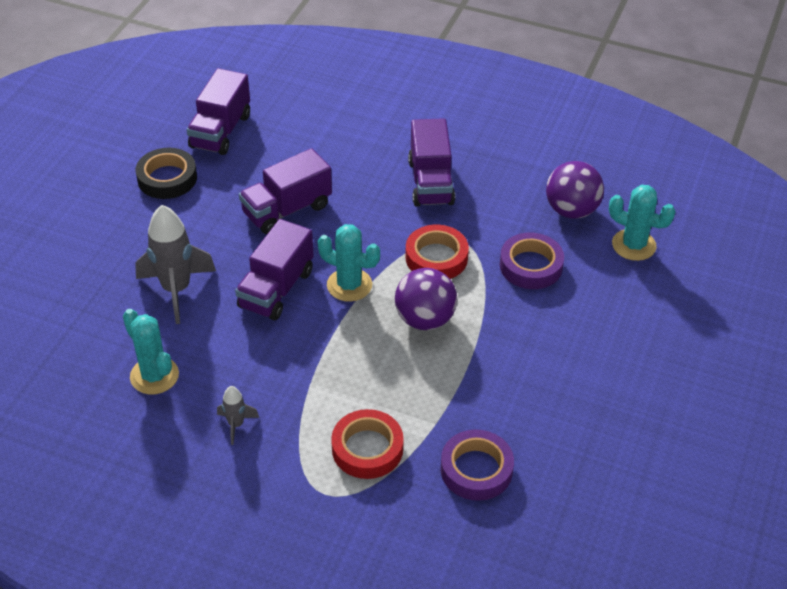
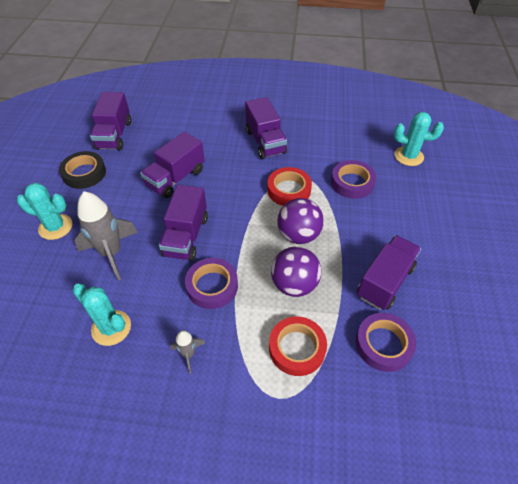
camera: 15 degrees left, 5 degrees up
(289, 356) = (212, 286): none -> purple tape
(349, 285) = (237, 222): turquoise cactus -> turquoise cactus (55, 227)
(514, 401) = (385, 281): none -> purple truck
(571, 210) = (360, 142): purple ball -> purple ball (294, 284)

